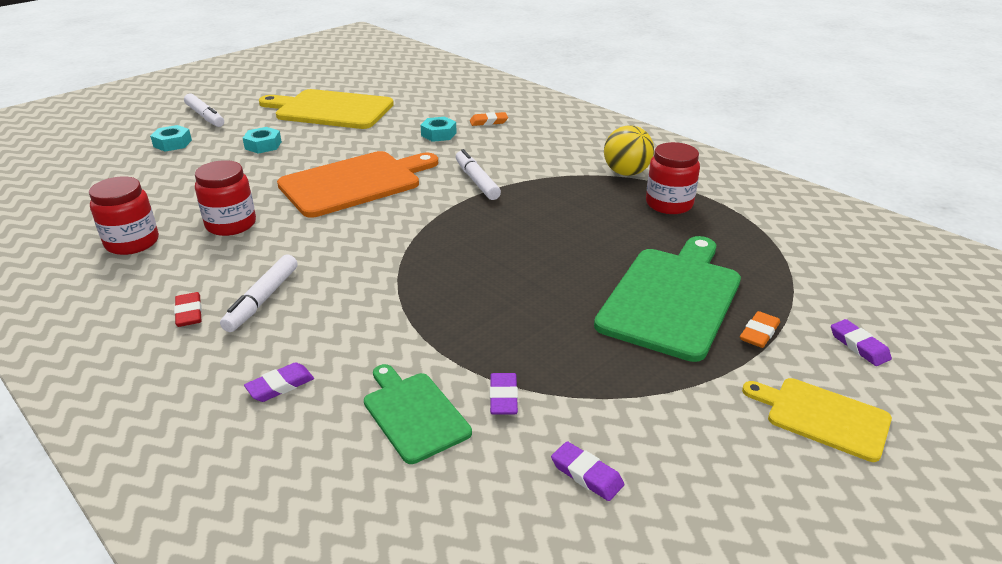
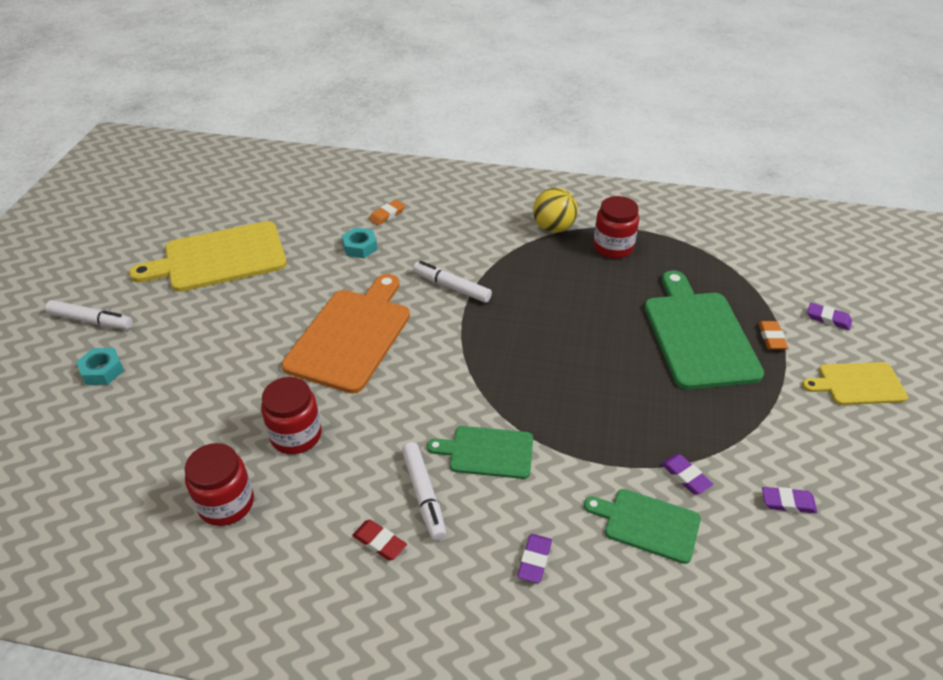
camera: 35 degrees left, 10 degrees up
(263, 145) = (206, 331): turquoise nut -> none
(350, 296) = (487, 452): none -> green cutting board

